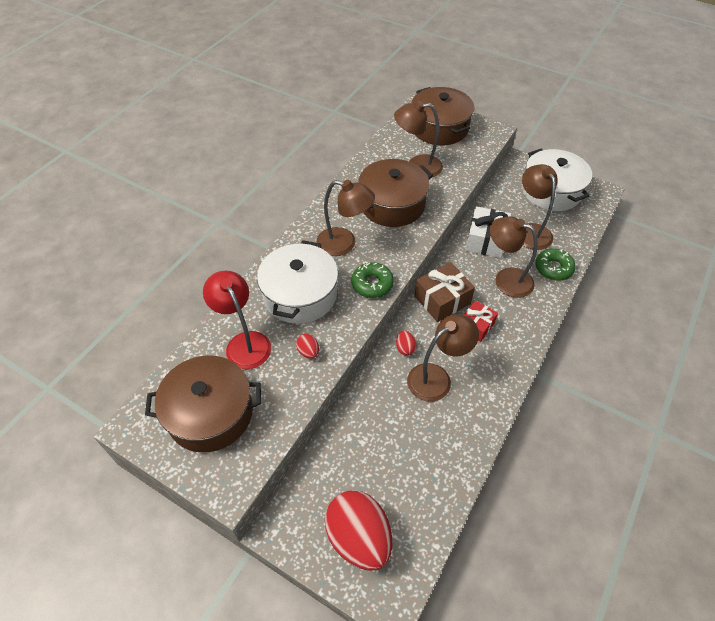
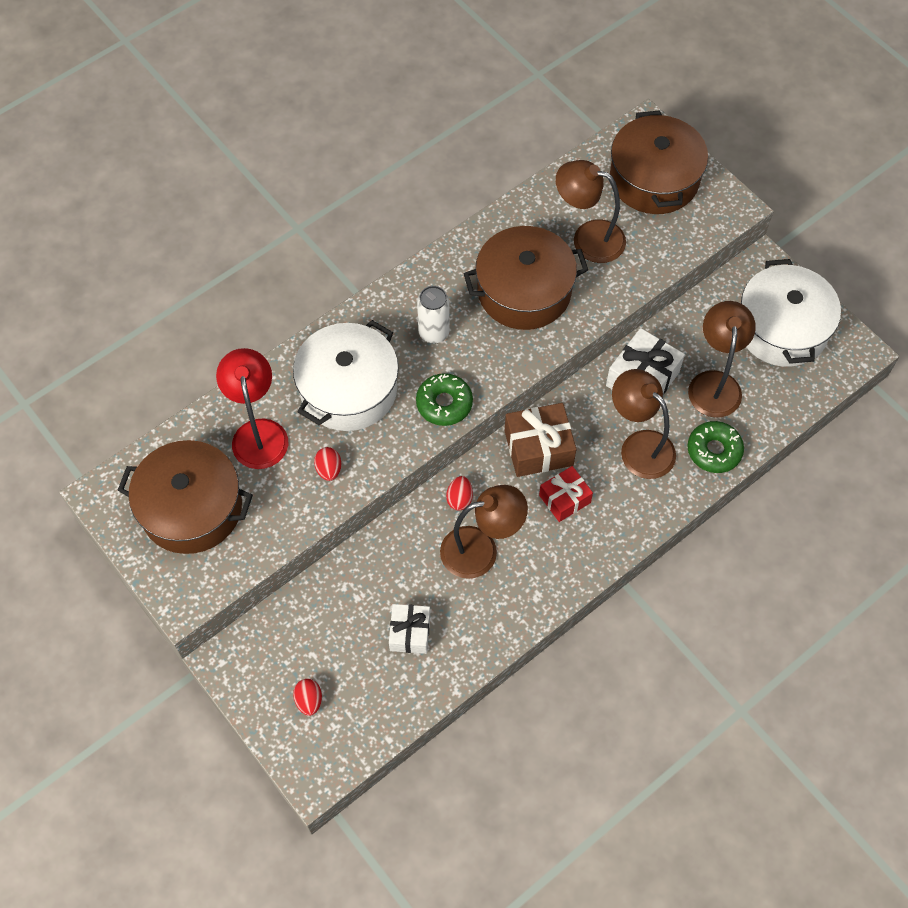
camera: 20 degrees right, 10 degrees up
(344, 244) = (434, 333): brown lamp -> white can
(359, 537) = (309, 700): red egg -> red egg, size x0.41
(414, 454) = (410, 633): none -> white gift

